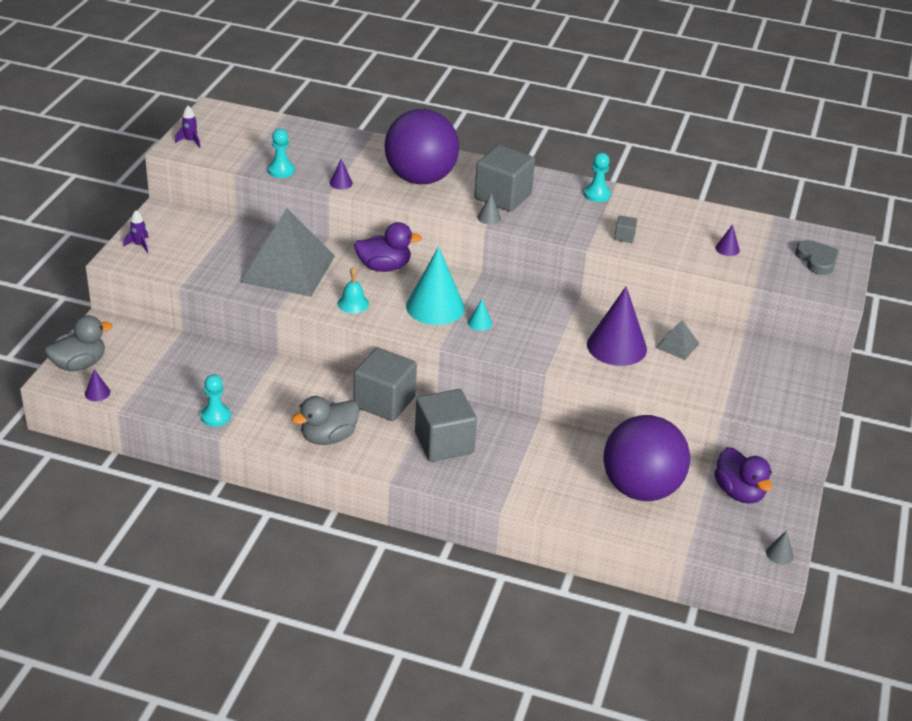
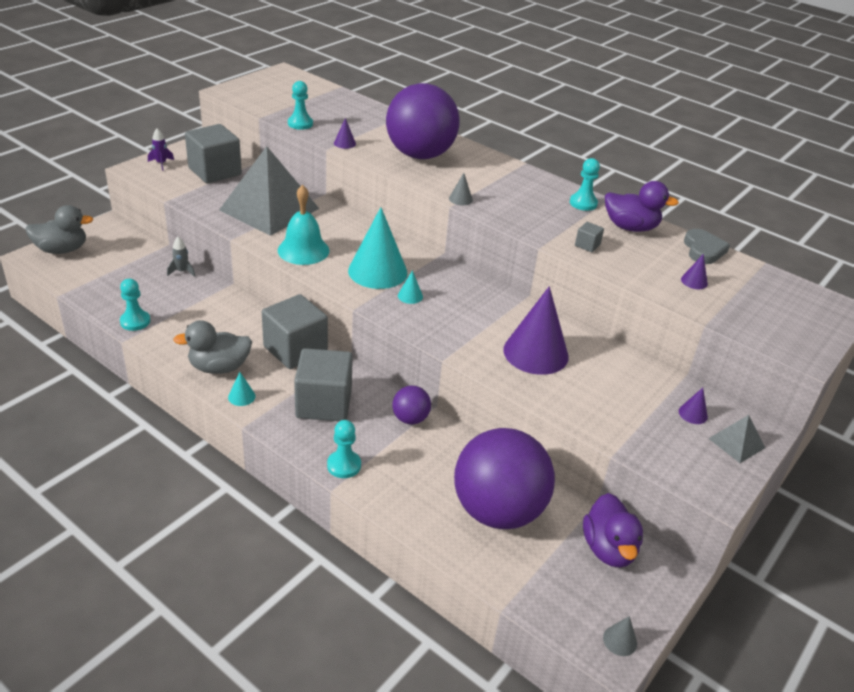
camera: 20 degrees right, 0 degrees up
(97, 393) = (55, 276): purple cone -> purple cone (693, 414)
(190, 141) = (244, 88): purple rocket -> none
(219, 355) = (182, 271): none -> grey rocket
(353, 303) = (303, 250): turquoise bell -> turquoise bell, size x1.65
(368, 457) = (241, 396): none -> turquoise cone
(384, 267) = (356, 227): purple duck -> purple duck (630, 227)
(497, 489) = (344, 465): none -> turquoise pawn
(503, 196) = (487, 185): grey cube -> grey cube (215, 171)
(525, 435) = (410, 419): none -> purple ball
(677, 345) = (602, 368): grey pyramid -> grey pyramid (736, 443)
(817, 260) = (793, 316): grey heart -> grey heart (703, 250)

